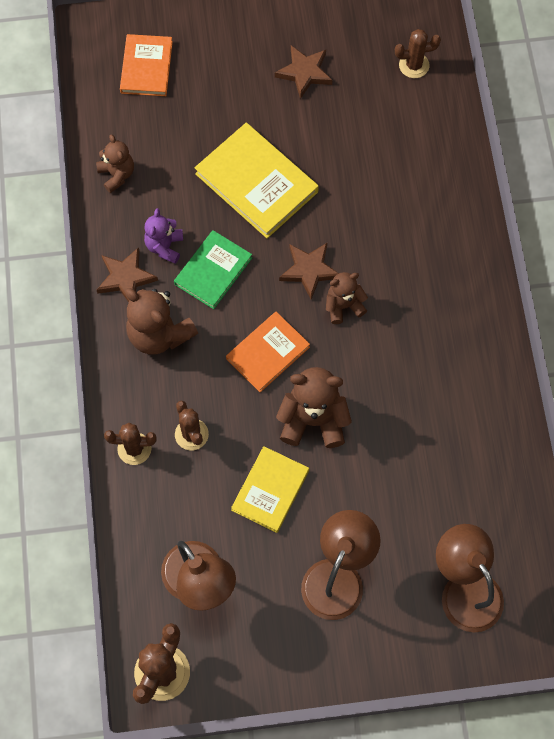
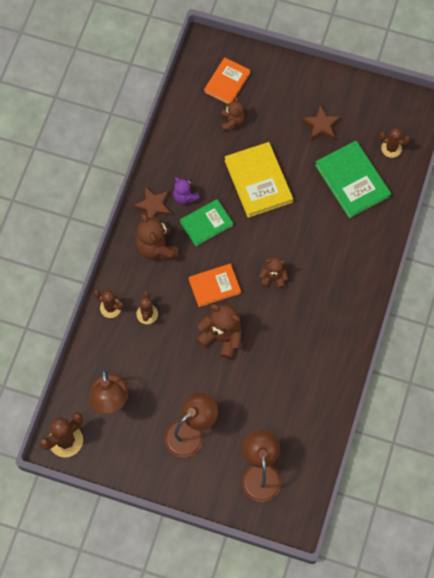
camera: 25 degrees right, 0 degrees up
(117, 175) = (178, 141): brown teddy bear -> brown teddy bear (232, 121)
(164, 246) = (185, 196): purple teddy bear -> purple teddy bear turned 75 degrees counterclockwise
(270, 490) = (176, 366): yellow book -> none
(309, 270) = (263, 247): brown star -> none
(384, 129) = (352, 181): none -> green book

